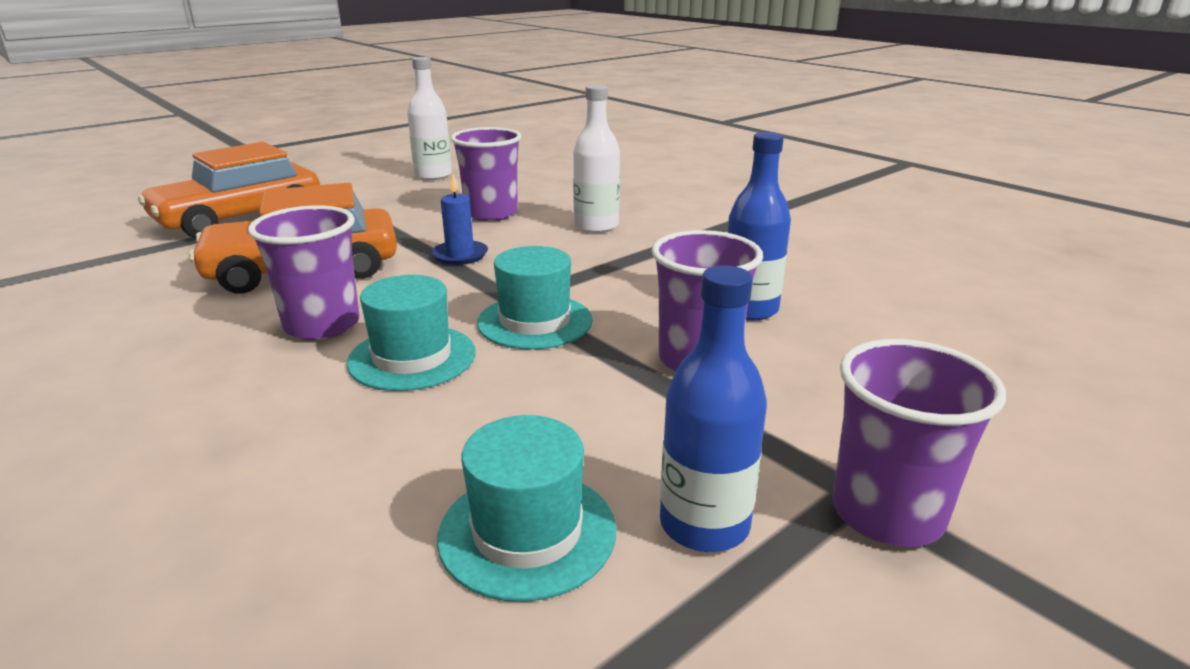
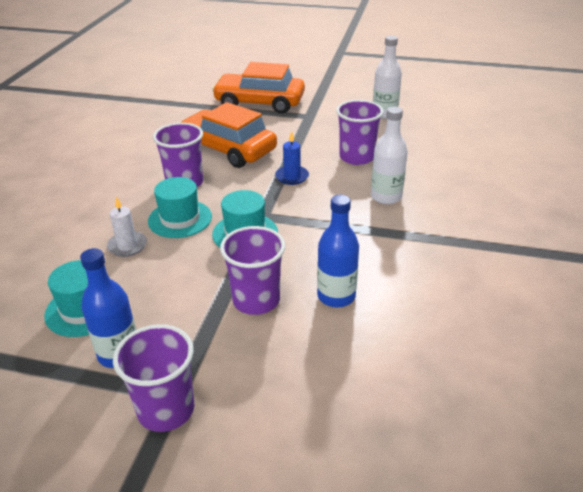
camera: 55 degrees right, 10 degrees up
(404, 427) = (127, 246): none -> white candle

